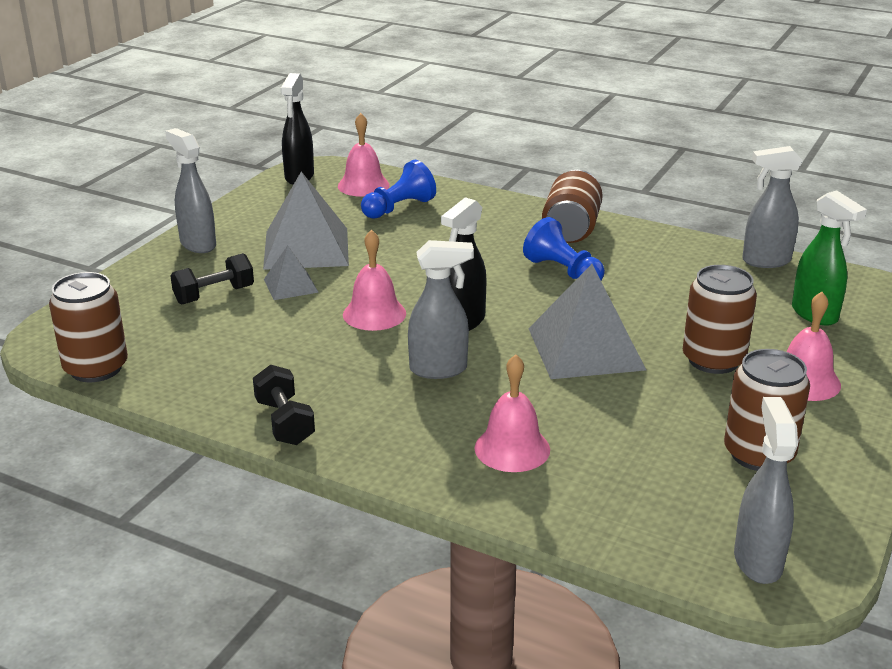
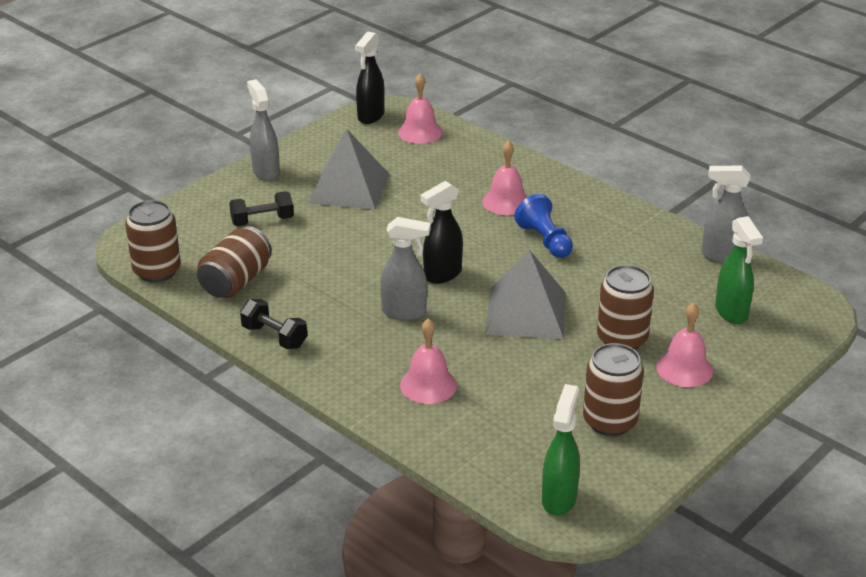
camera: 15 degrees right, 5 degrees up
(284, 422) = (274, 336): black dumbbell -> black dumbbell turned 45 degrees counterclockwise
(290, 285) = (323, 221): grey pyramid -> none
(374, 314) = (377, 256): pink bell -> pink bell (506, 202)
(399, 208) = (439, 159): blue pawn -> none
(571, 229) = (573, 200): brown can -> brown can (236, 281)
(757, 561) = (559, 499): grey spray bottle -> green spray bottle

